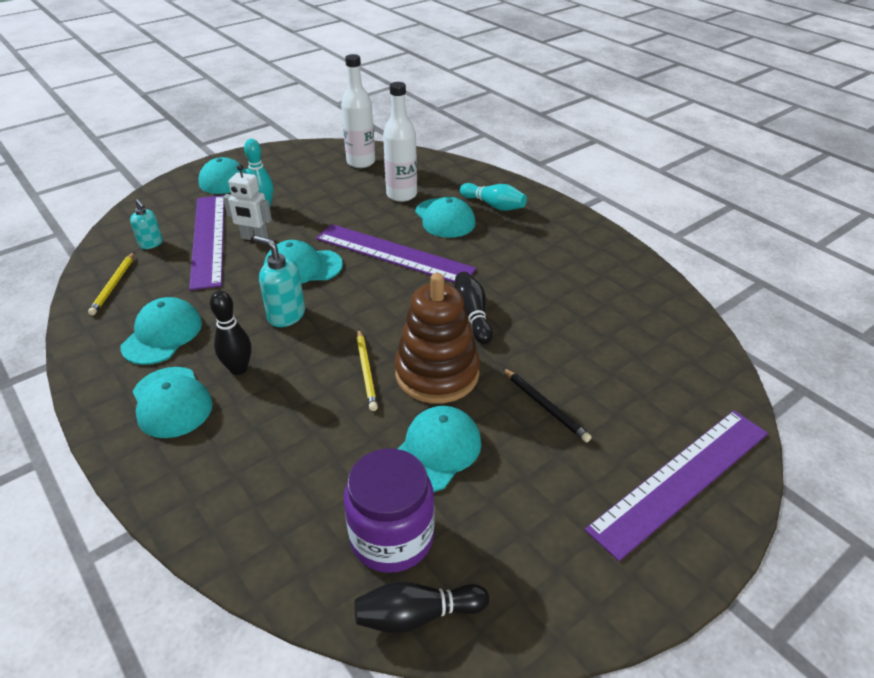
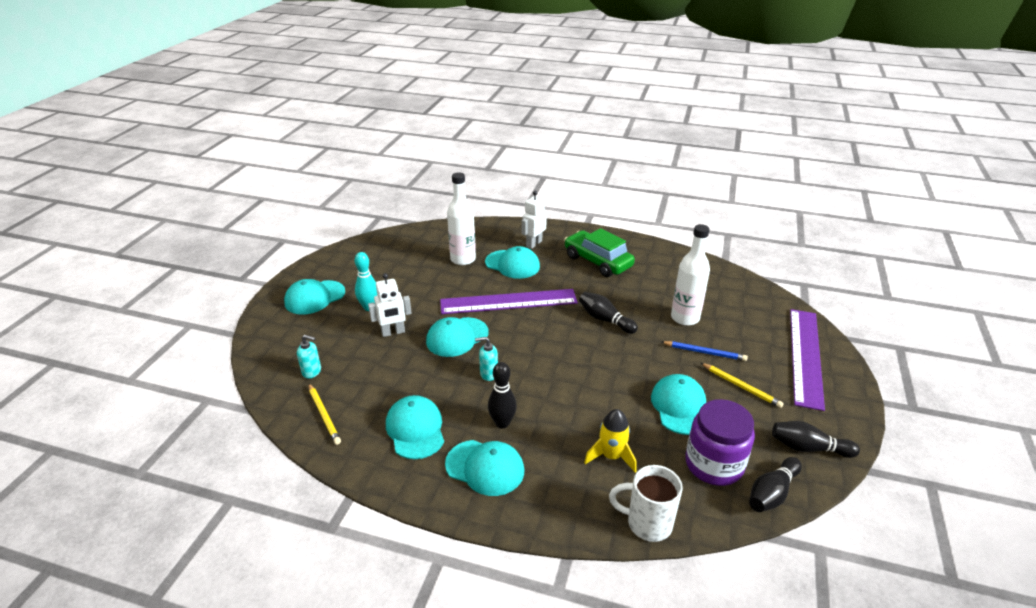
camera: 35 degrees left, 5 degrees down
(209, 239) = (357, 348): purple ruler -> none
(241, 553) = (647, 523): none -> white mug
(286, 315) = (488, 374): turquoise soap dispenser -> turquoise soap dispenser, size x0.65
(295, 461) = (611, 456): none -> yellow rocket
(361, 162) = (402, 246): white bottle -> white bottle (685, 318)
(366, 371) = (585, 383): yellow pencil -> yellow pencil (741, 386)
(437, 373) = (627, 363): brown stacking toy -> none
(494, 205) = (533, 244): turquoise bowling pin -> white robot
(535, 593) = (808, 448): none -> black bowling pin
(543, 250) = (597, 261): none -> green car
(545, 406) = (704, 352): black pencil -> blue pencil

